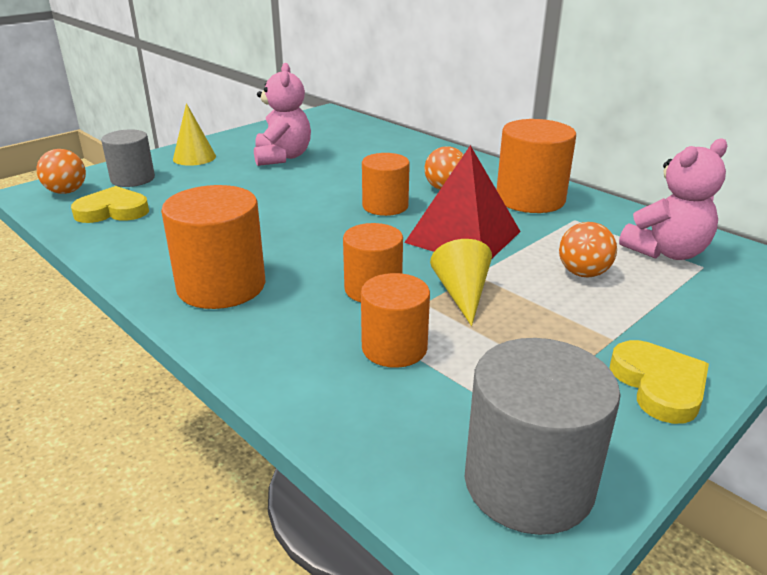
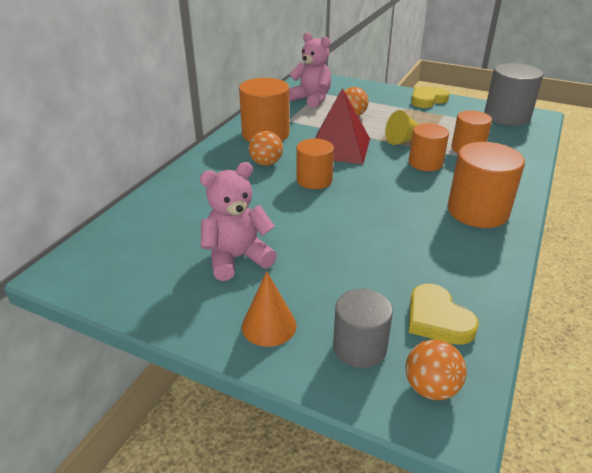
camera: 110 degrees left, 5 degrees up
(194, 157) = (269, 325): yellow cone -> orange cone

